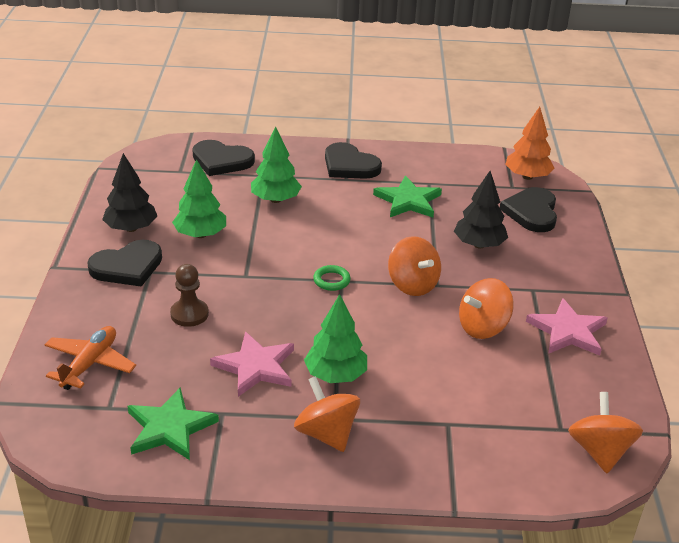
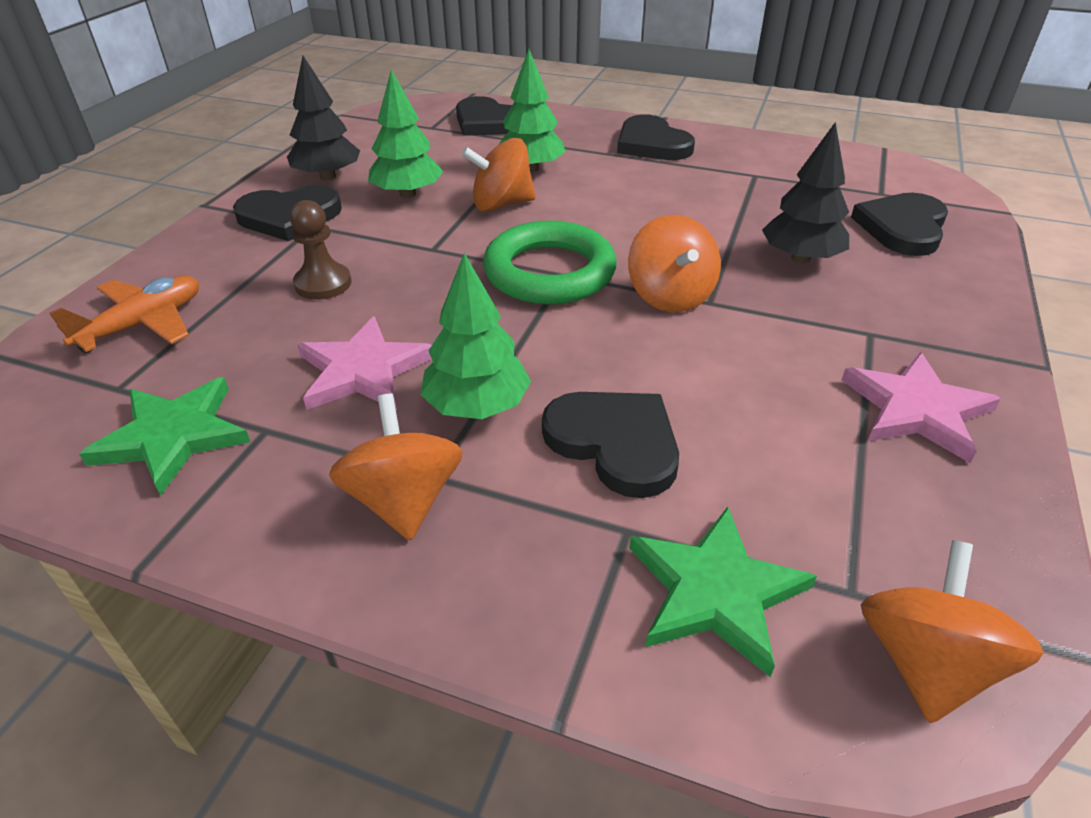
camera: 20 degrees right, 5 degrees up
(331, 280) = (549, 272): green ring -> green ring, size x2.33
(408, 201) = (714, 191): green star -> green star (715, 592)
(421, 381) = (615, 443): none -> black heart
(483, 327) = (760, 376): orange spinning top -> orange spinning top (501, 204)
(527, 176) = (909, 184): orange tree -> none

